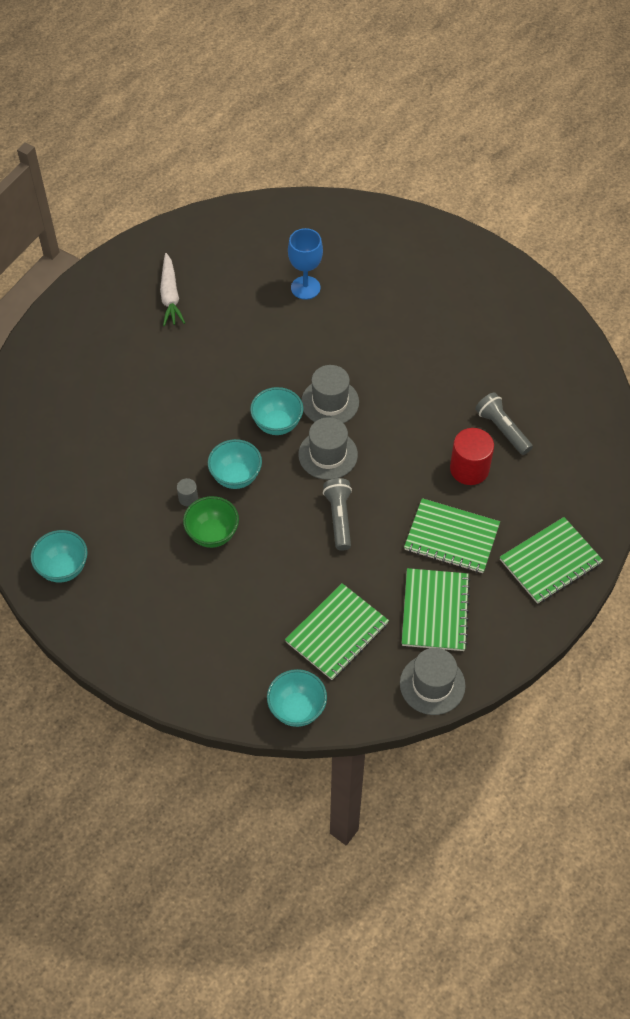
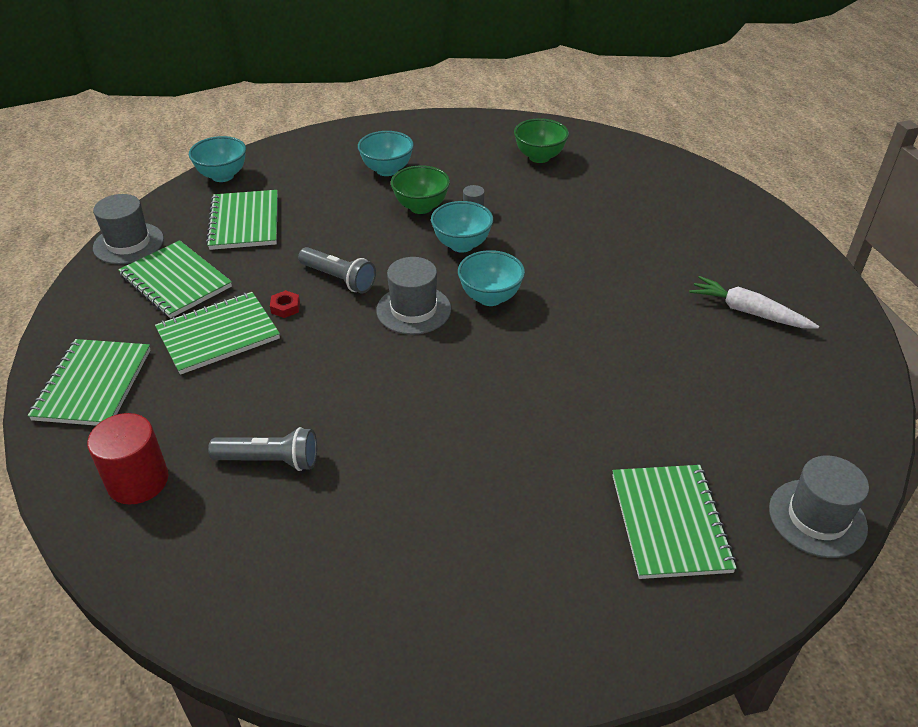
camera: 130 degrees right, 15 degrees down
(63, 568) = (485, 134): turquoise bowl -> turquoise bowl (387, 170)
(70, 506) = (539, 157): none -> green bowl
(305, 288) = (666, 423): blue goblet -> none
(330, 402) = (474, 347): grey hat -> grey hat (817, 518)
(371, 256) = (669, 522): none -> green notebook
(394, 524) = (285, 307): none -> red nut
(469, 469) = (264, 397): red cylinder -> red cylinder (138, 481)

